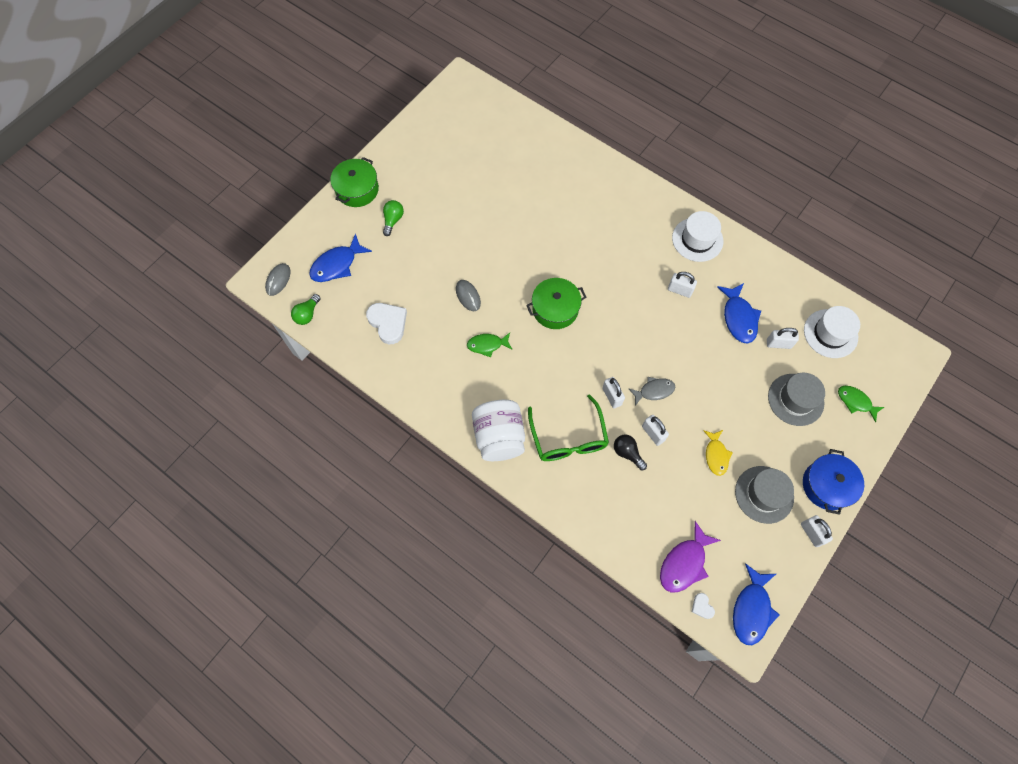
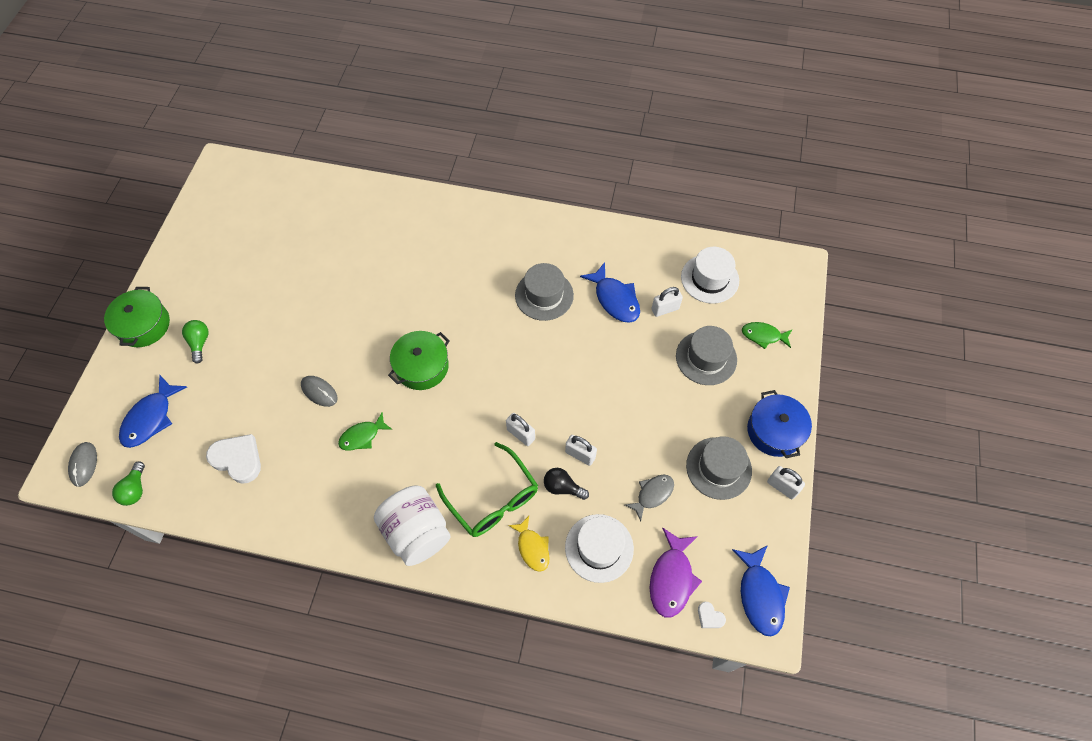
camera: 25 degrees left, 5 degrees down
(654, 391) = (562, 409): grey fish -> grey fish (652, 494)
(679, 290) = (544, 295): white padlock -> grey hat
(697, 239) = (540, 237): white hat -> white hat (599, 548)
(716, 455) = (653, 449): yellow fish -> yellow fish (532, 547)

